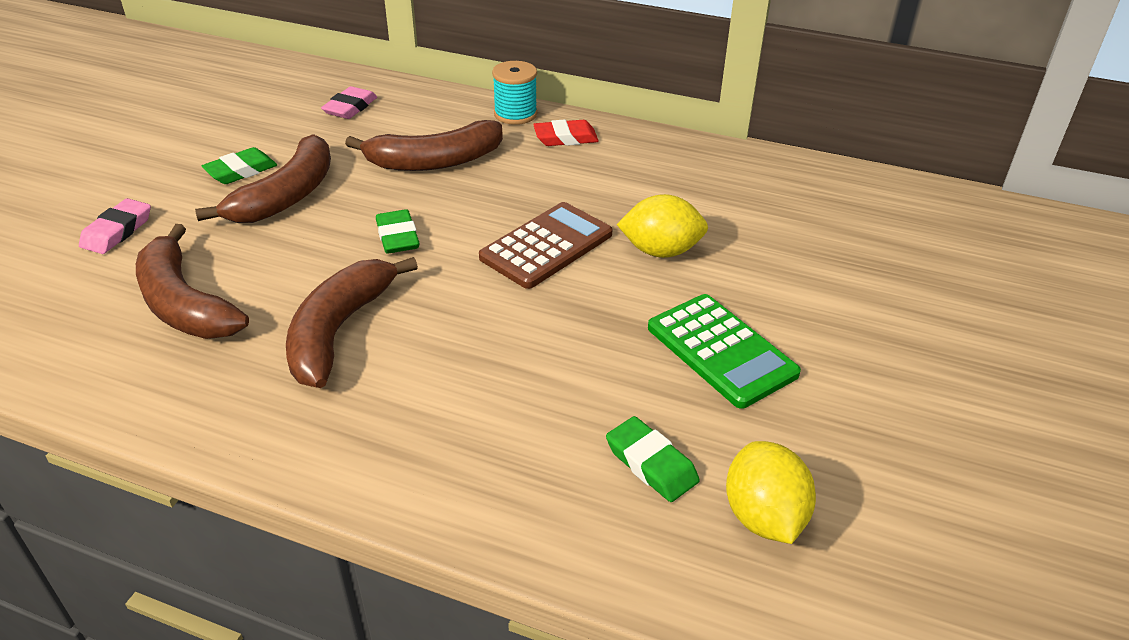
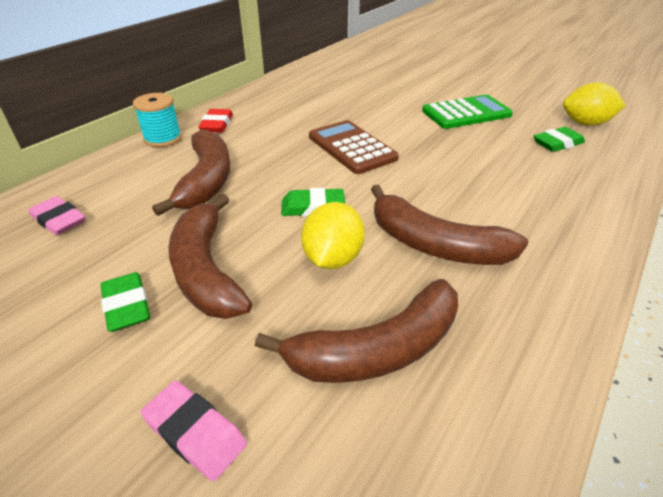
camera: 75 degrees left, 0 degrees up
(287, 196) = (206, 270): brown banana -> brown banana turned 150 degrees counterclockwise
(661, 251) = (371, 114): yellow lemon -> yellow lemon (332, 258)

